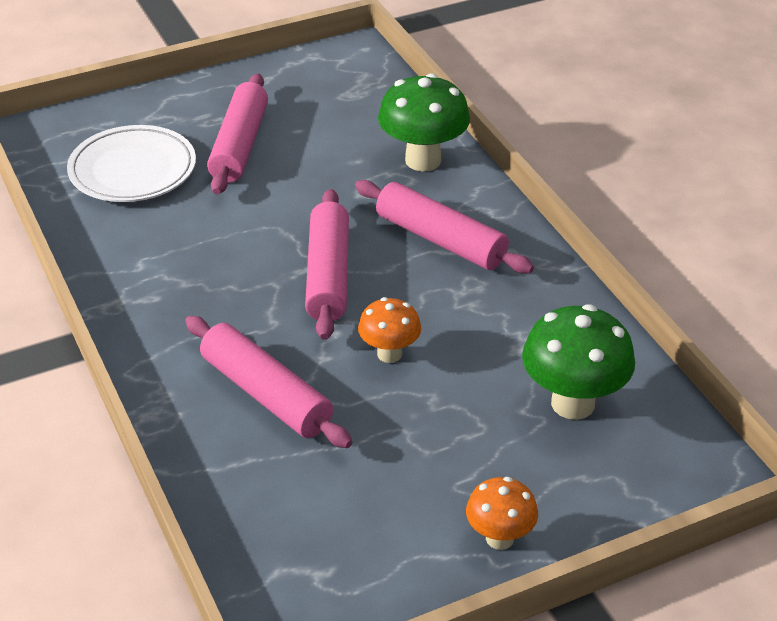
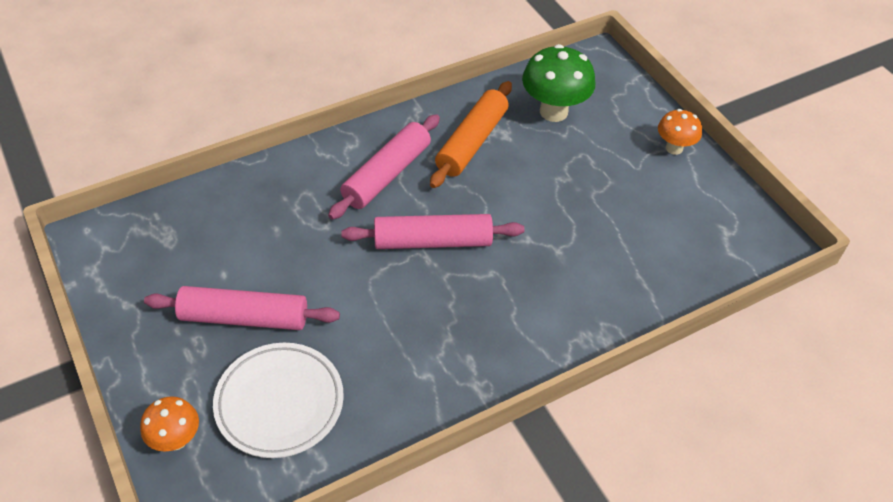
camera: 95 degrees left, 10 degrees up
(266, 394) = (572, 271): pink rolling pin -> none
(389, 354) = (519, 202): orange mushroom -> orange mushroom (176, 440)
(423, 160) = (279, 186): green mushroom -> none
(502, 315) = (472, 142): none -> orange rolling pin

